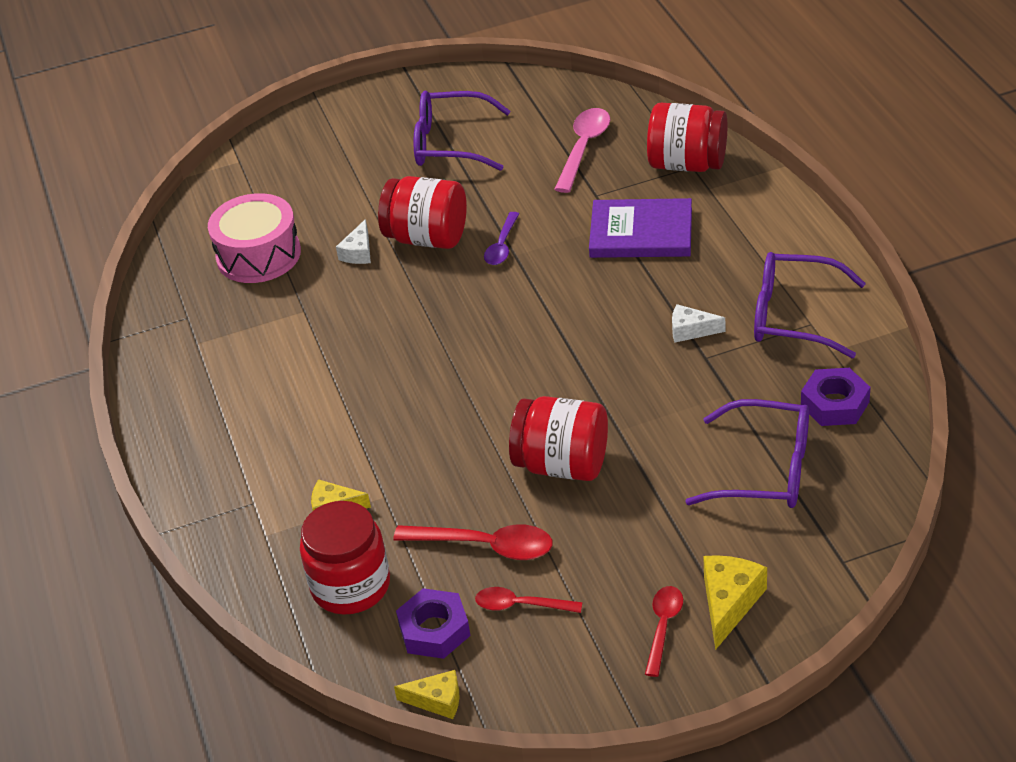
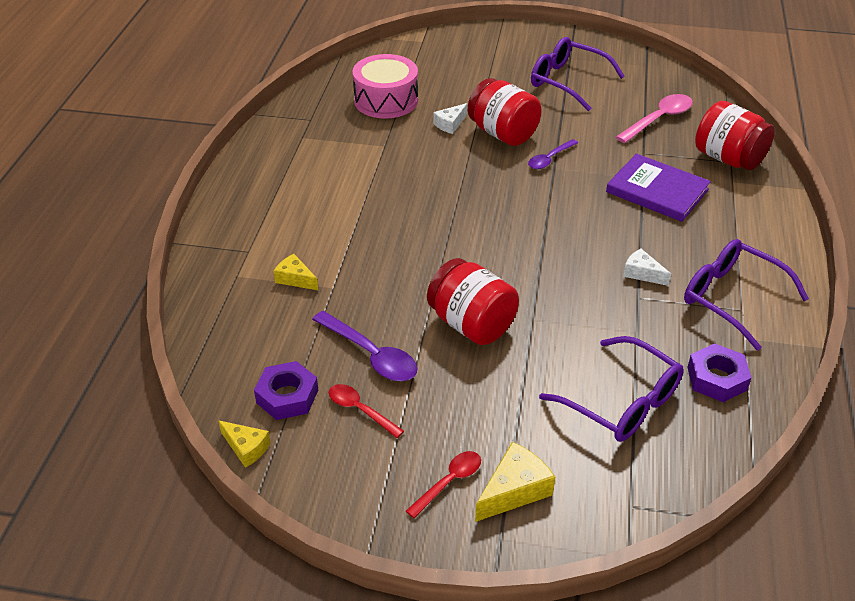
camera: 25 degrees right, 0 degrees up
(350, 586) = (260, 336): red jar -> none
(485, 546) = (371, 355): red spoon -> purple spoon

